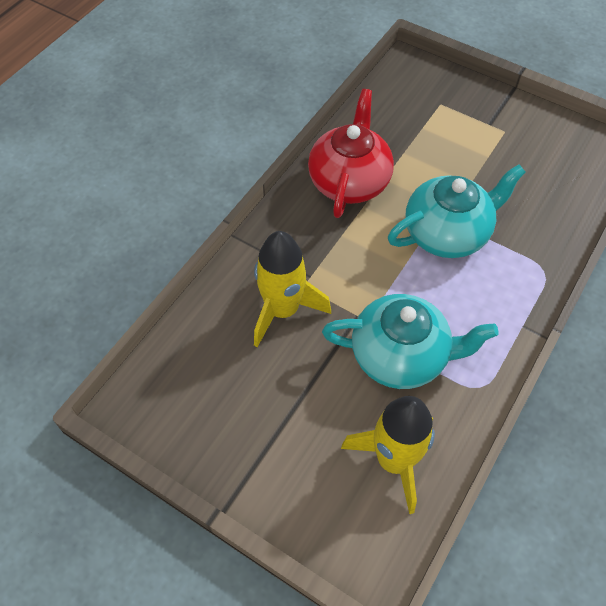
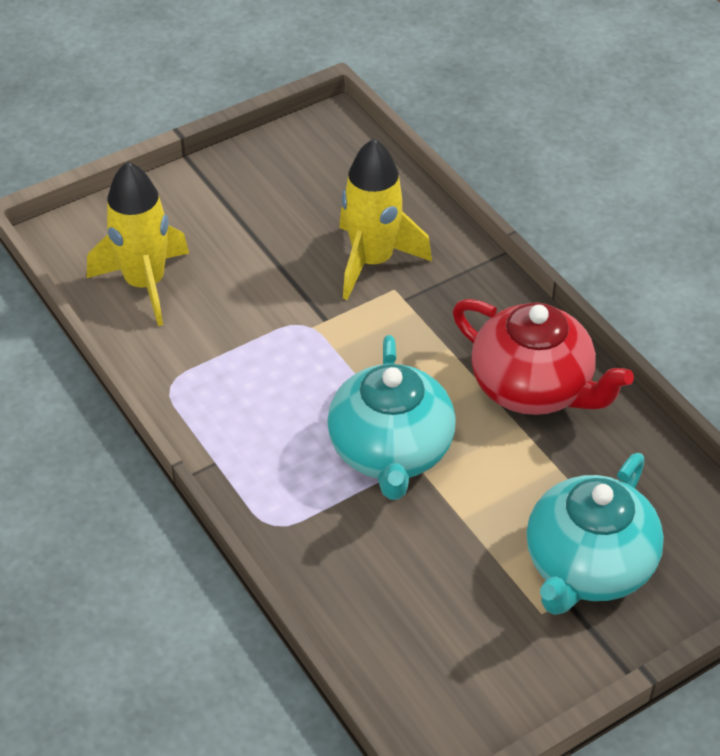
camera: 115 degrees right, 10 degrees down
(401, 356) = (251, 335): turquoise teapot -> turquoise teapot (587, 567)

